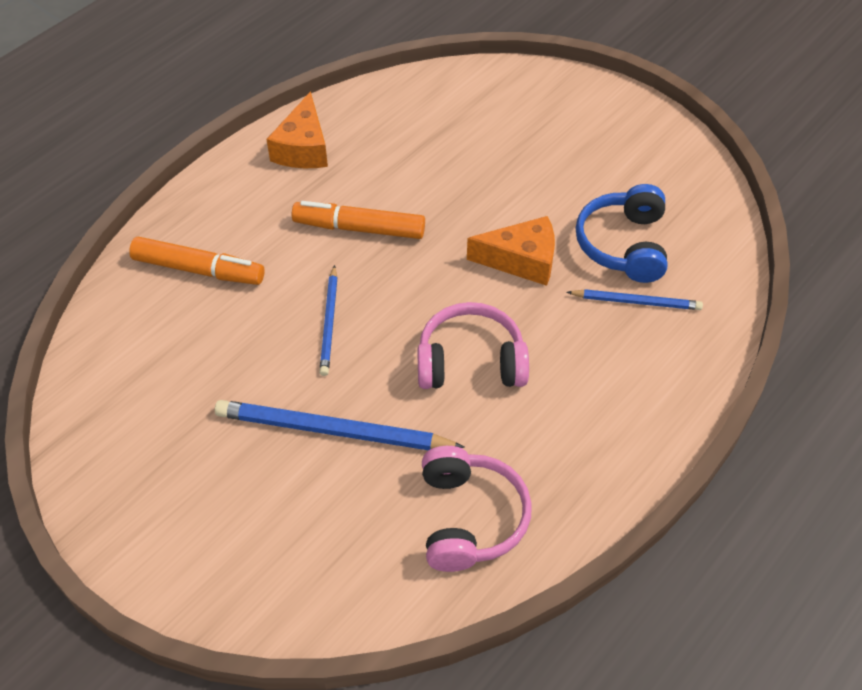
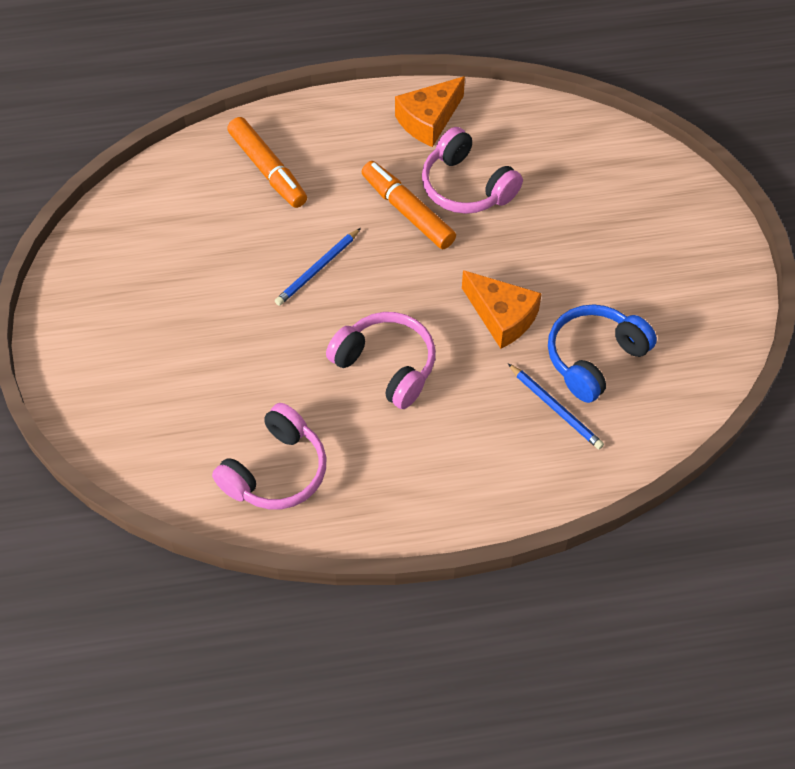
camera: 40 degrees right, 5 degrees up
(333, 431) = (246, 347): blue pencil -> none
(388, 180) = (466, 186): none -> pink headphones

